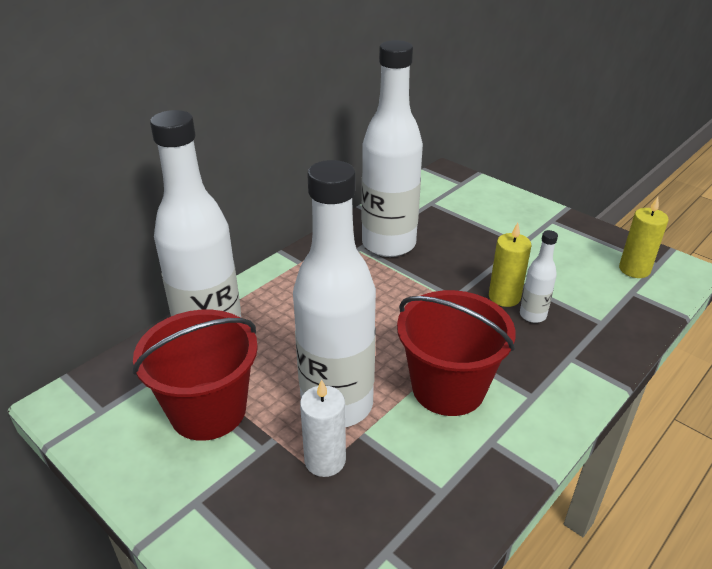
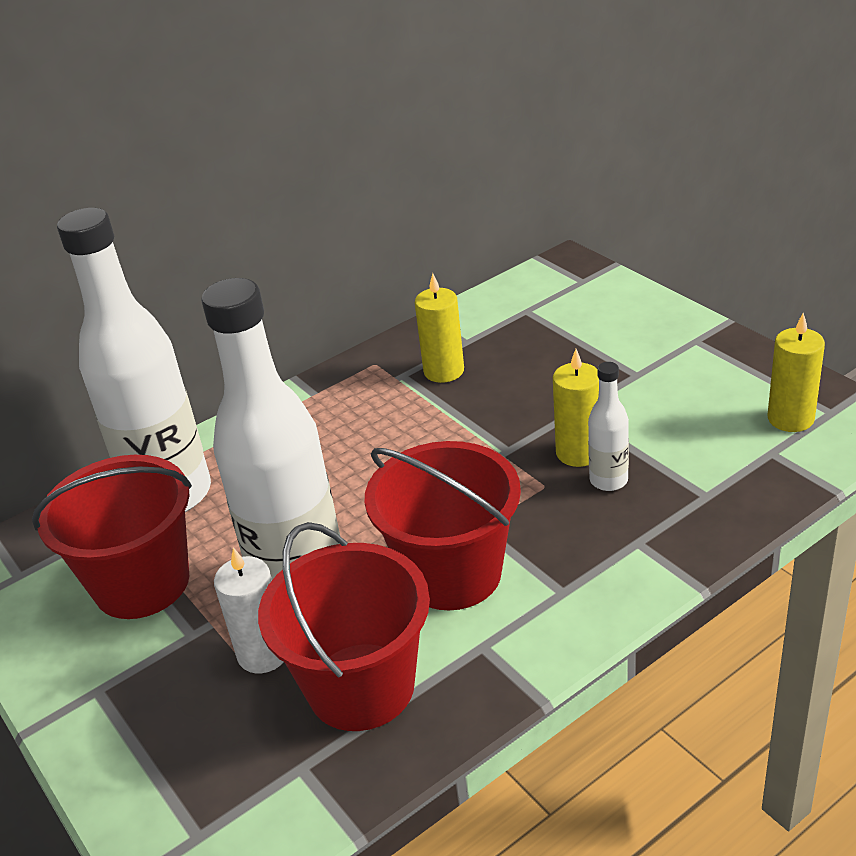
camera: 15 degrees right, 0 degrees up
(388, 244) = (444, 371): white bottle -> yellow candle
(411, 480) = (361, 686): none -> red bucket

